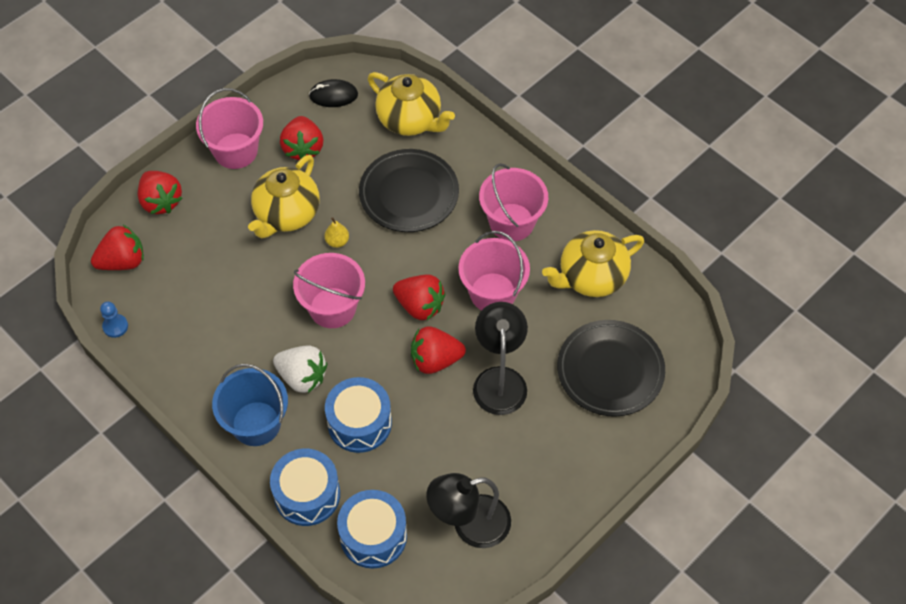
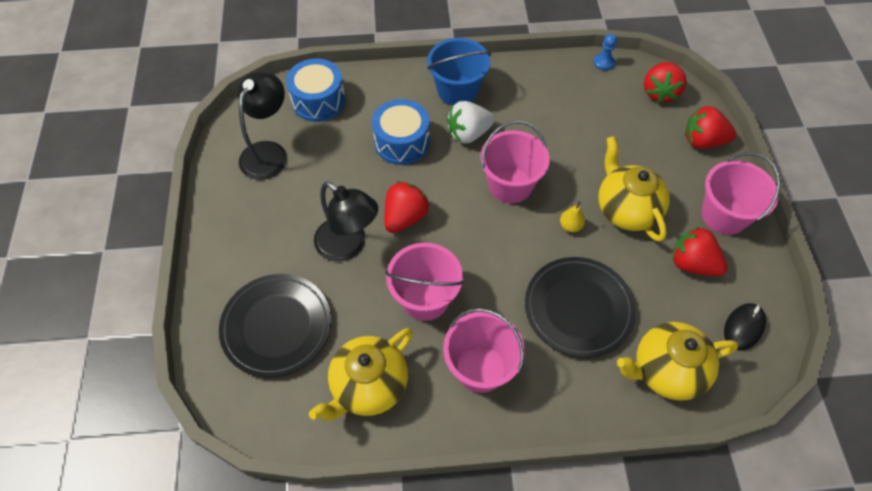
camera: 130 degrees right, 0 degrees up
(307, 494) = (381, 86): blue drum -> none
(420, 306) = (460, 240): red strawberry -> none
(591, 277) = (368, 386): yellow teapot -> yellow teapot turned 150 degrees counterclockwise

